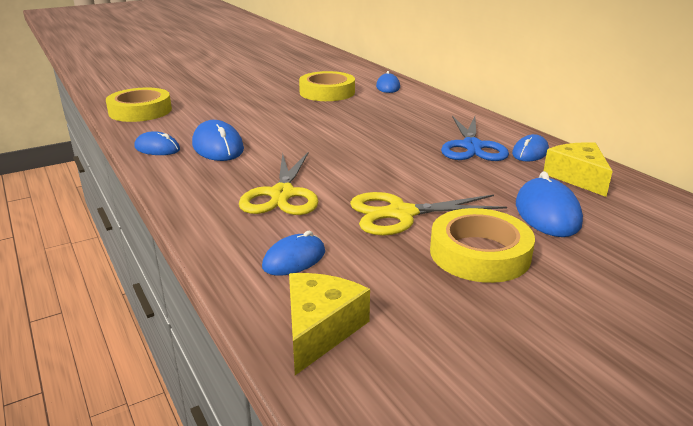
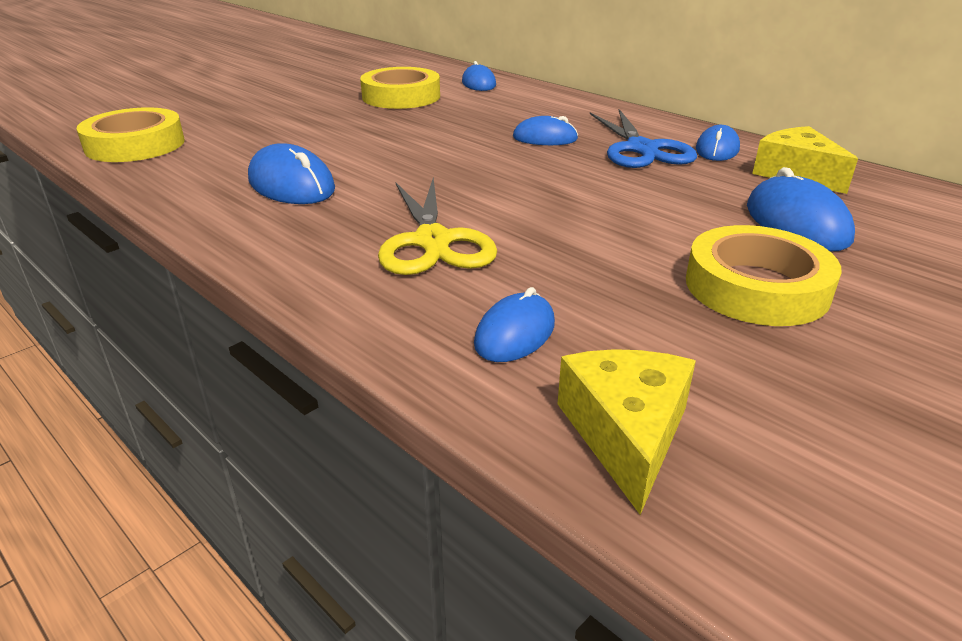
camera: 15 degrees left, 5 degrees up
(157, 148) = (196, 196): blue mouse -> blue mouse (545, 138)
(401, 214) = (616, 247): yellow scissors -> none

